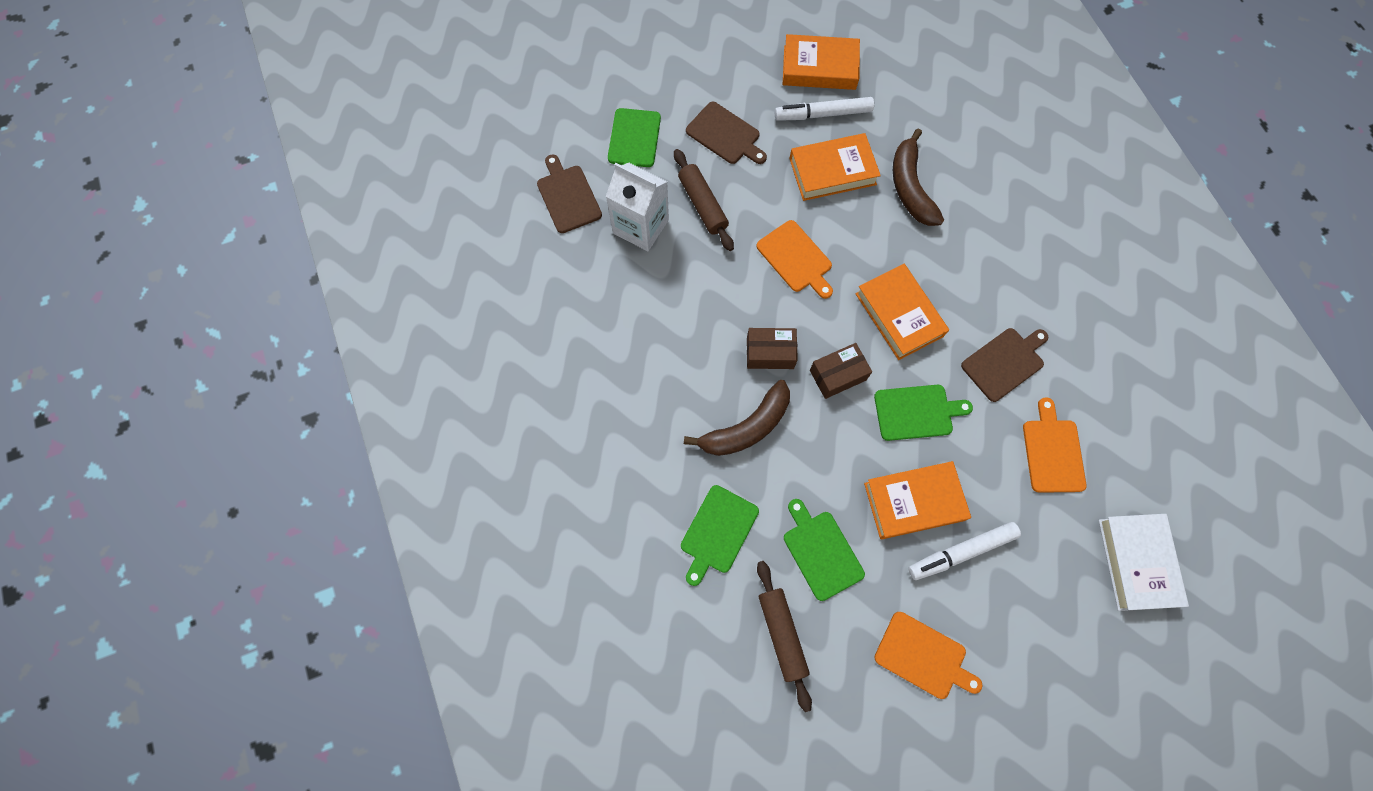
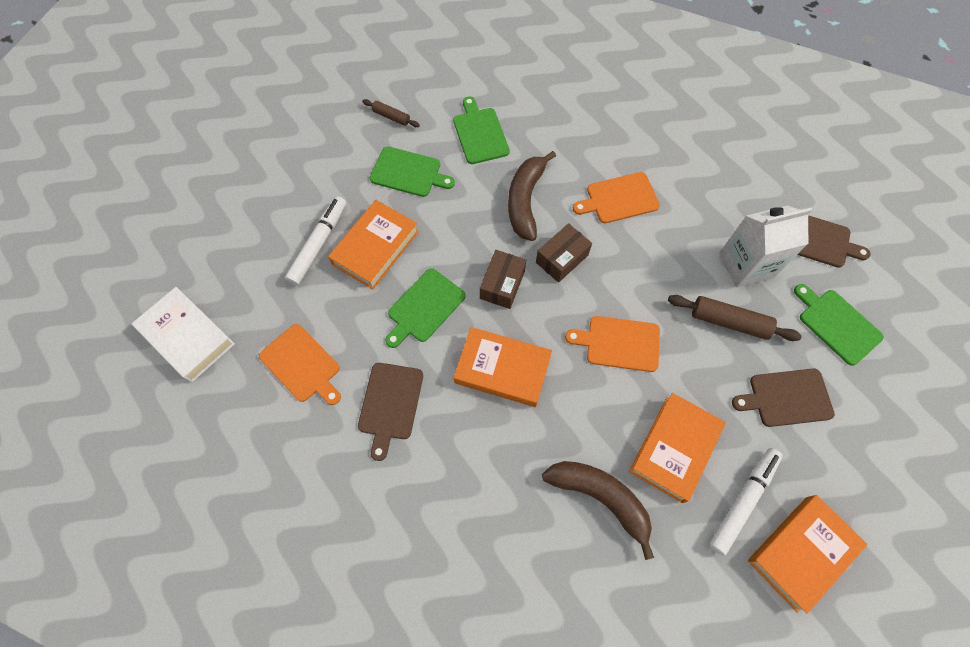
camera: 135 degrees right, 5 degrees down
(782, 634) = (391, 117): brown rolling pin -> brown rolling pin, size x0.58
(923, 656) = (297, 170): orange cutting board -> orange cutting board (619, 199)

